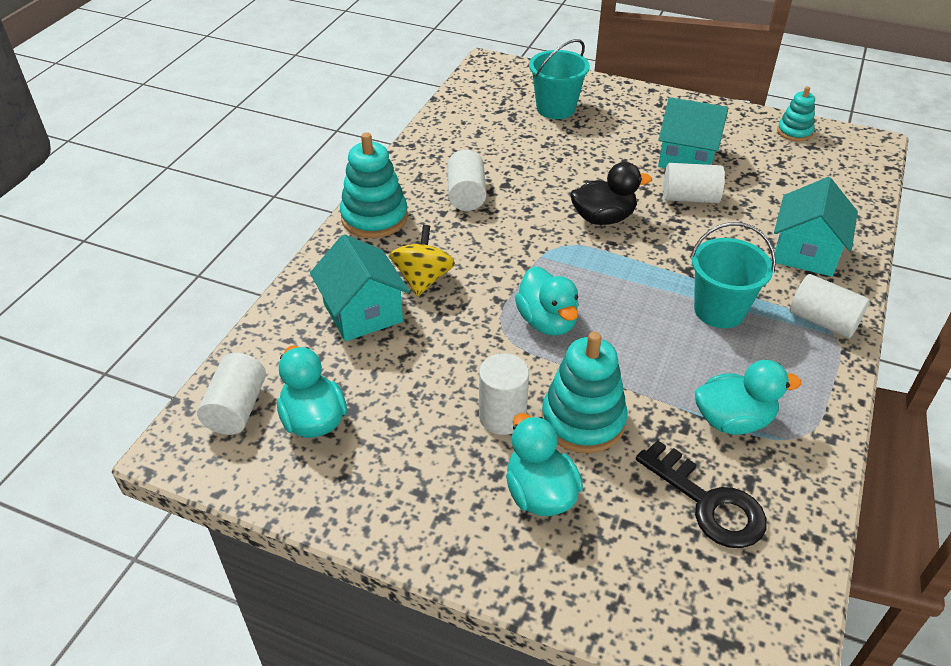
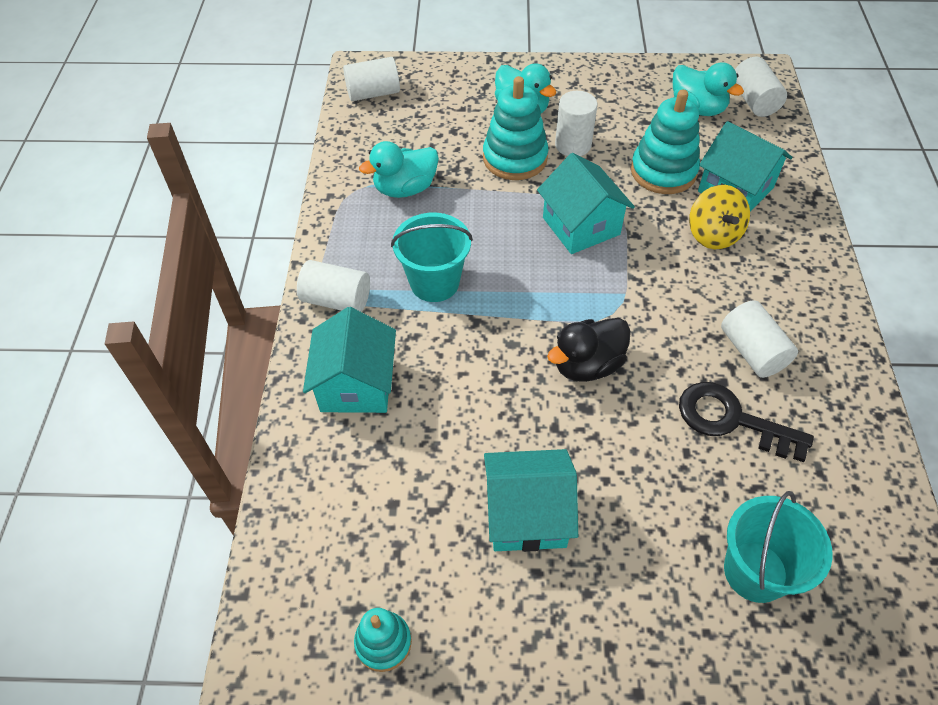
camera: 160 degrees right, 10 degrees up
(374, 217) = (817, 289): turquoise stacking toy -> turquoise stacking toy (663, 171)
(547, 322) = (581, 226): turquoise duck -> turquoise house
(690, 198) = (501, 432): white cylinder -> white cylinder (373, 93)
(708, 503) = (412, 132): black key -> black key (731, 420)

